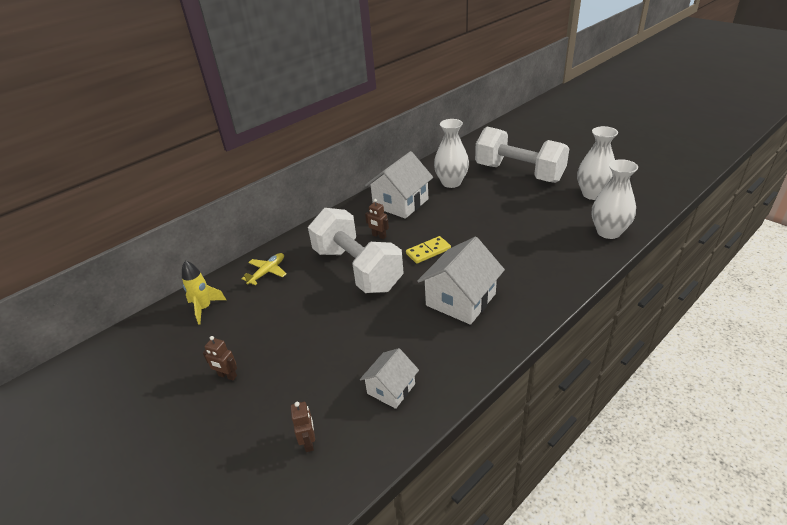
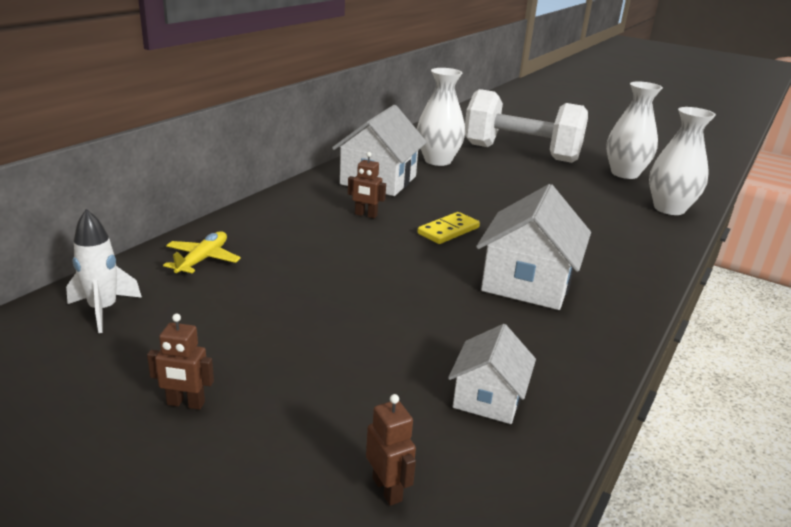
camera: 20 degrees left, 10 degrees down
(204, 308) = (103, 310): yellow rocket -> white rocket
(357, 269) = (352, 252): white dumbbell -> none

